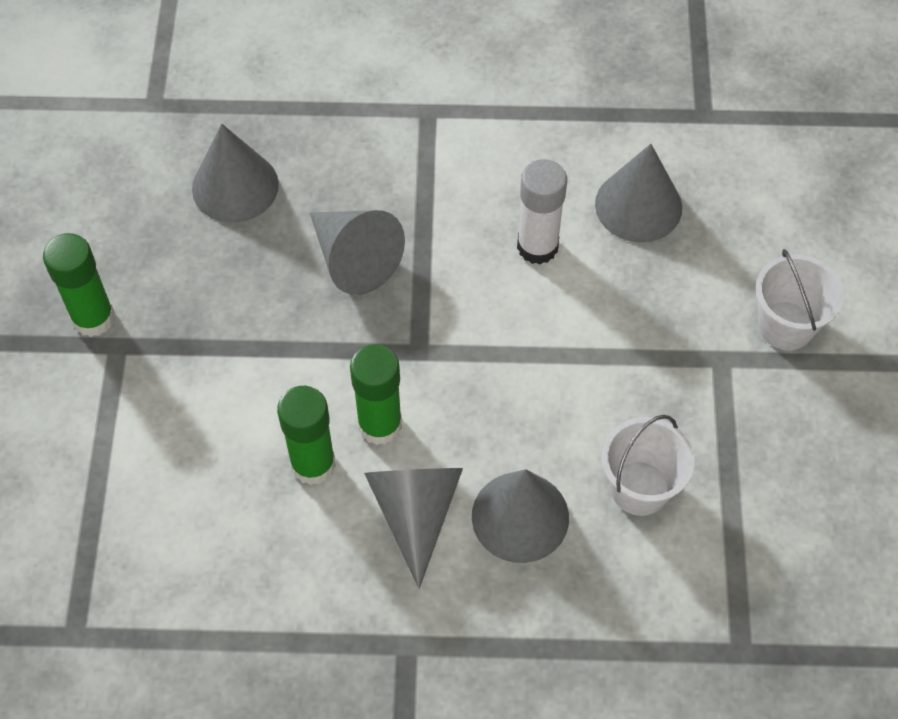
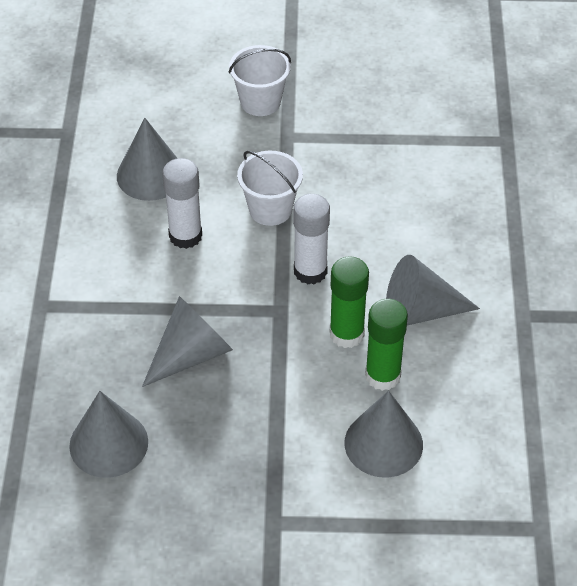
camera: 90 degrees left, 10 degrees down
(93, 318) = (245, 544): green glue stick -> none
(482, 385) = (310, 271): none -> white glue stick
(520, 516) = (418, 250): grey cone -> grey cone (383, 443)
(639, 488) = (392, 185): white bucket -> white bucket (270, 209)

